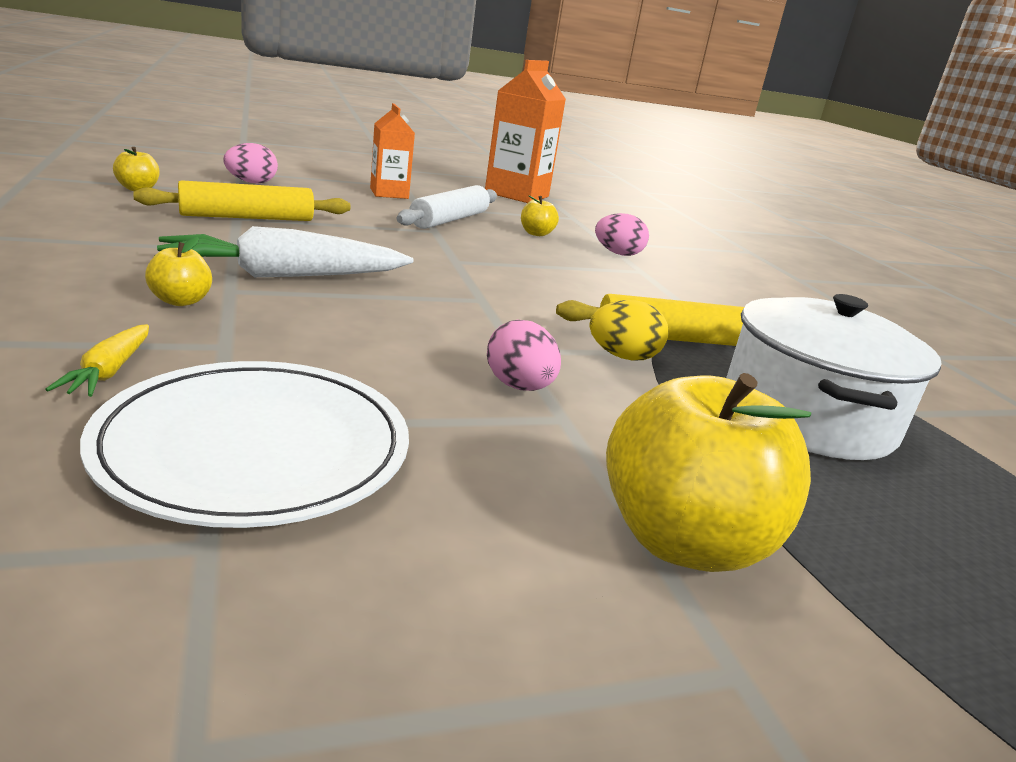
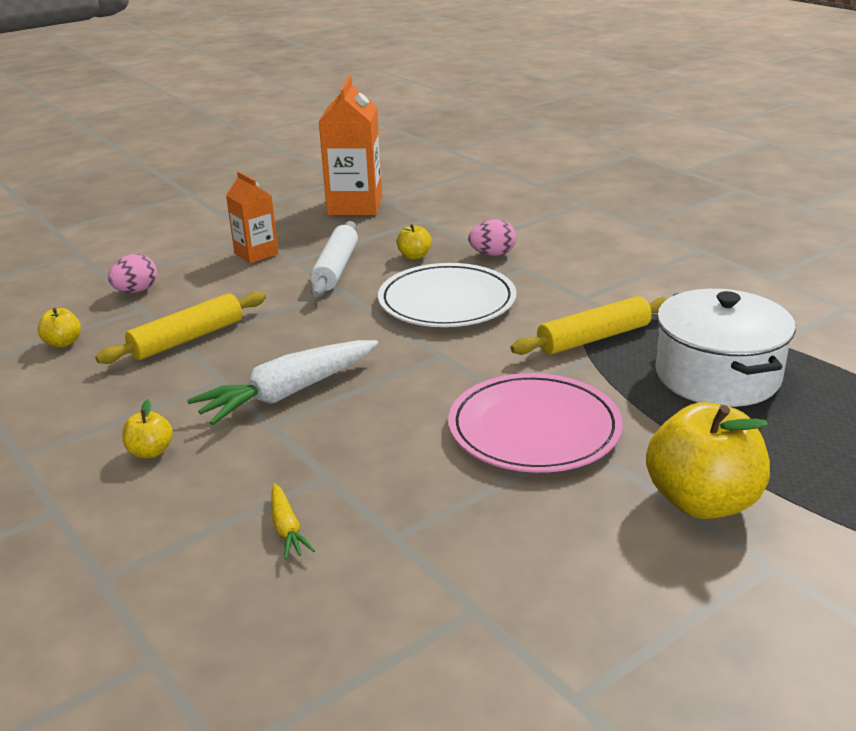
camera: 15 degrees left, 5 degrees up
(180, 301) = (252, 450): yellow apple -> yellow apple (150, 452)
(255, 447) = (433, 543): white plate -> white plate (447, 301)
(519, 387) = (534, 429): pink egg -> pink plate
(623, 357) = (576, 371): yellow egg -> none

